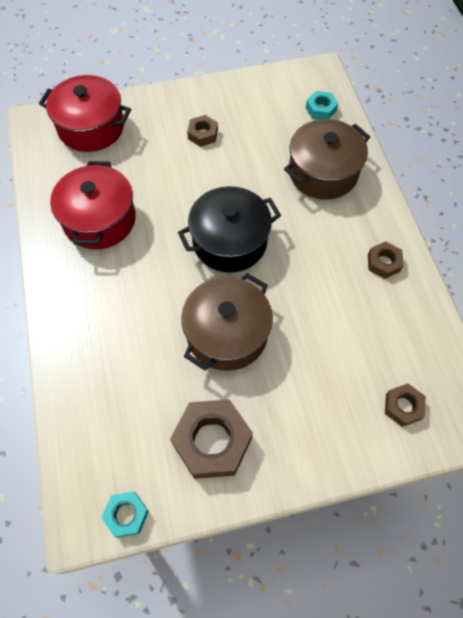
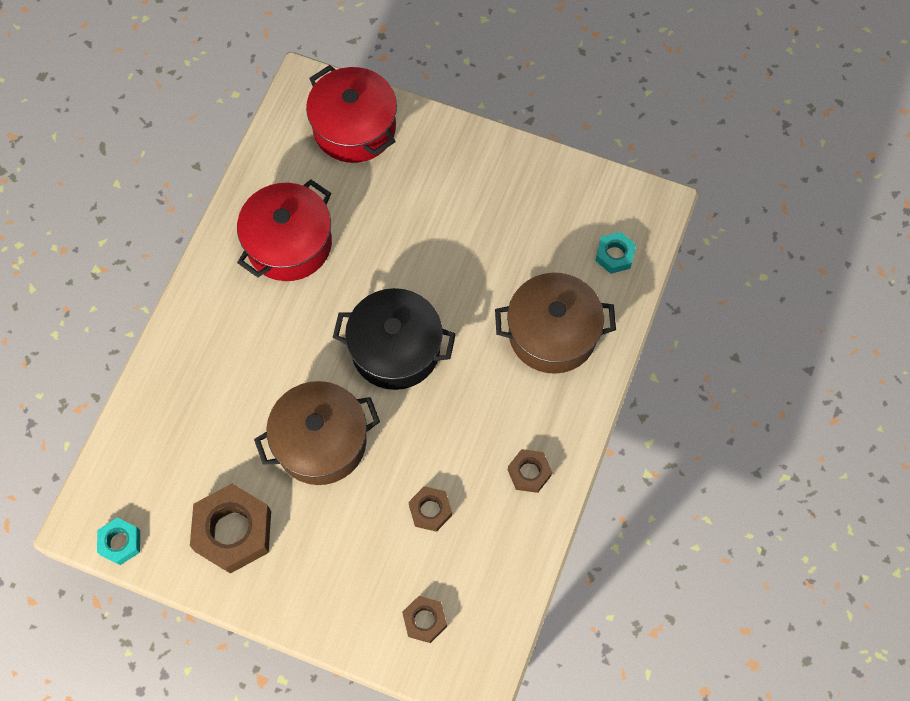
camera: 35 degrees right, 5 degrees up
(203, 134) = (462, 207): brown nut -> brown nut (430, 510)

